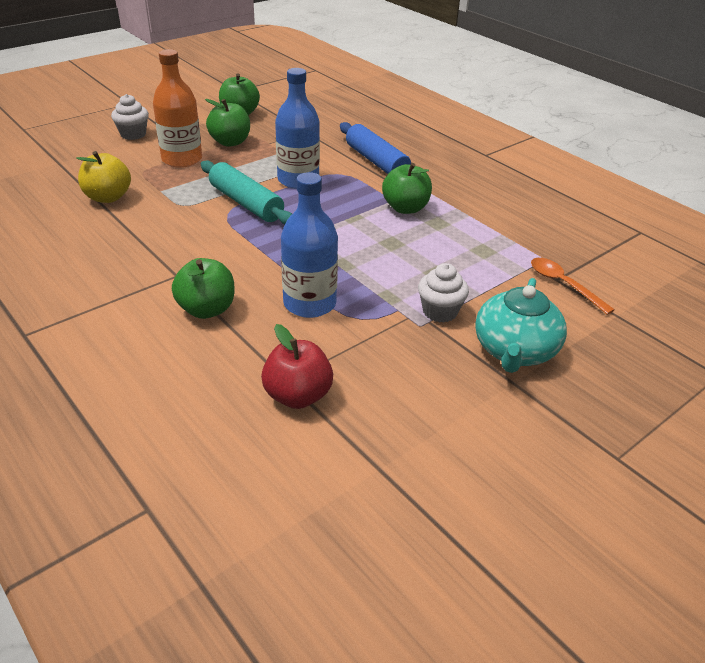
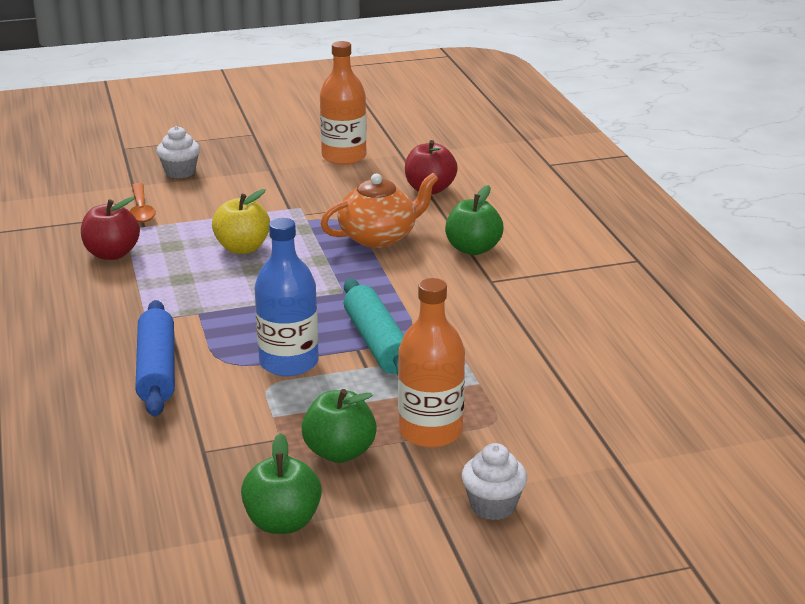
camera: 155 degrees left, 10 degrees down
(108, 197) = (550, 385): yellow apple -> yellow apple (242, 248)
(309, 303) = (379, 237): blue bottle -> orange teapot
(405, 208) = (196, 301): green apple -> none
(440, 311) = (273, 212): white cupcake -> white cupcake (180, 172)
(450, 436) = (344, 157): none -> orange bottle
(514, 351) = (246, 182): turquoise teapot -> none
(518, 233) = (112, 254): none -> red apple

